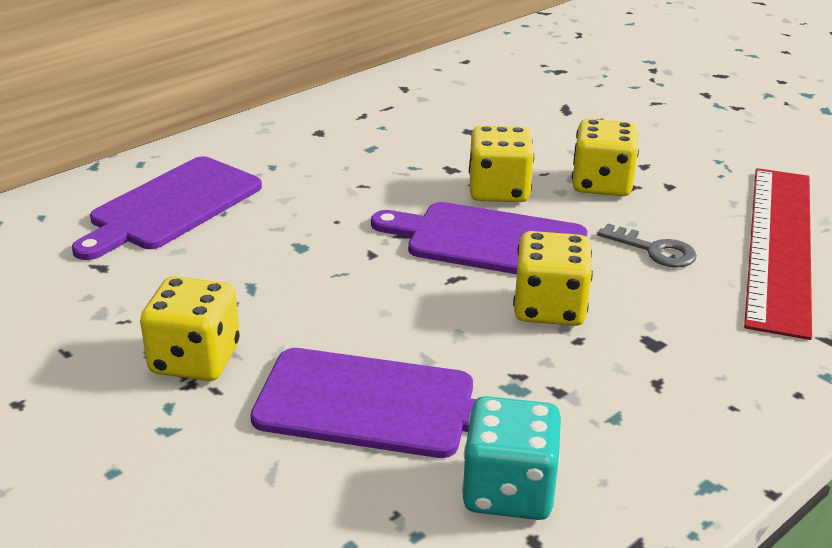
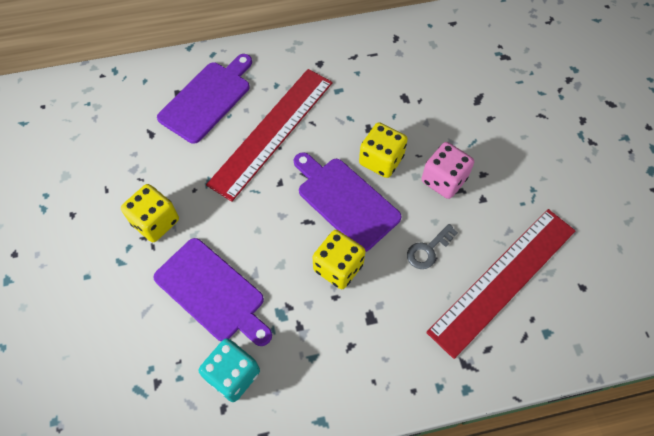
camera: 30 degrees right, 30 degrees up
(171, 206) = (207, 99): purple cutting board -> purple cutting board turned 150 degrees clockwise
(310, 209) = (272, 132): none -> red ruler
(601, 184) = (443, 180): yellow dice -> pink dice
(654, 250) = (428, 250): grey key -> grey key turned 75 degrees clockwise

